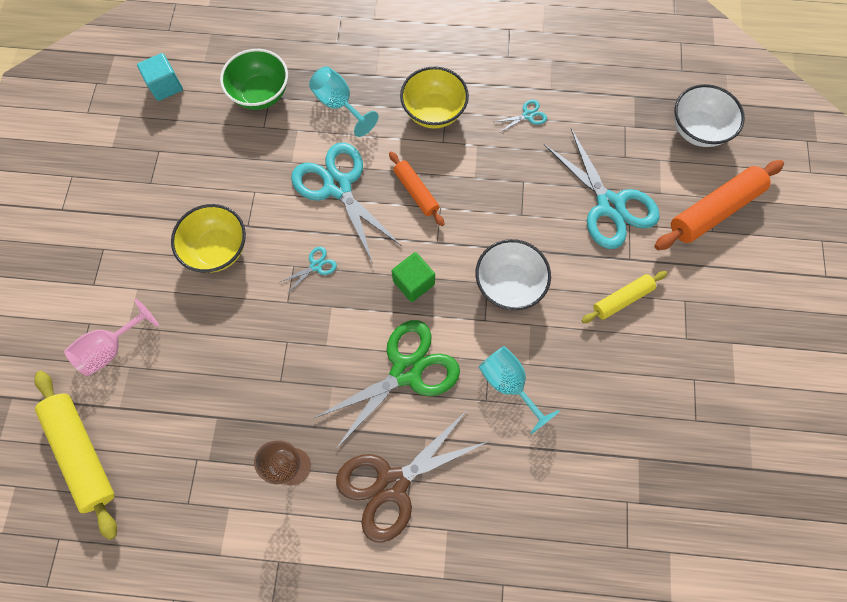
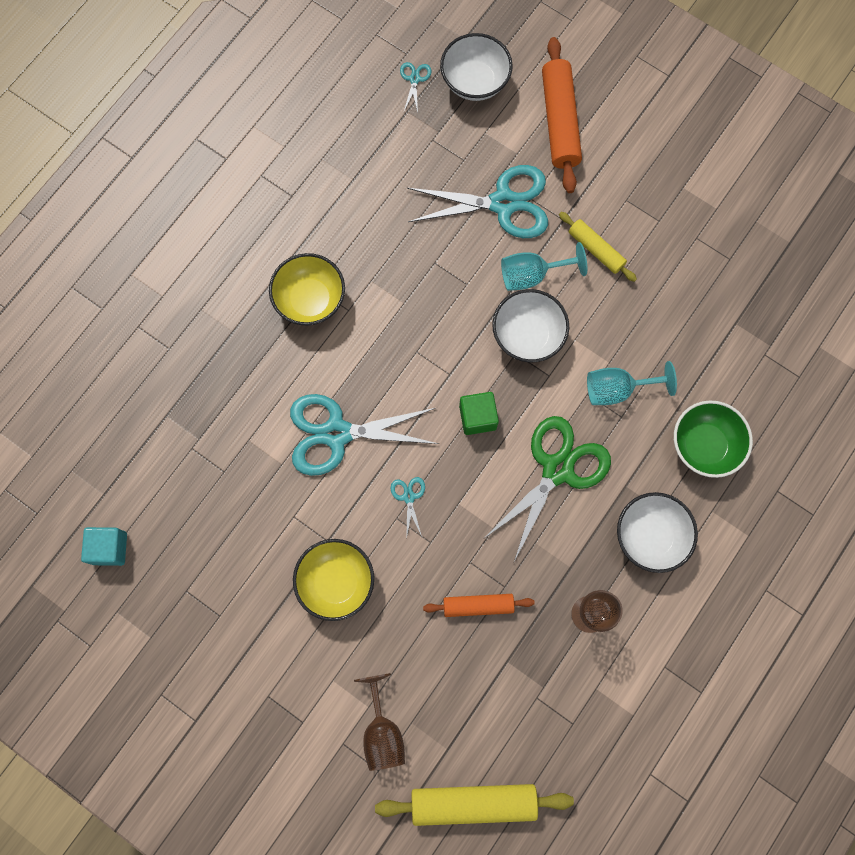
camera: 60 degrees left, 5 degrees up
(111, 348) = (382, 732): pink goblet -> brown goblet
(261, 94) = (182, 455): green bowl -> green bowl (704, 445)
(339, 104) = (244, 384): turquoise goblet -> turquoise goblet (531, 275)
(392, 484) = (650, 536): brown scissors -> white bowl
(406, 371) = (558, 469): green scissors -> green scissors turned 45 degrees clockwise
(416, 192) = (387, 364): orange rolling pin -> orange rolling pin (478, 605)
(528, 115) = (368, 217): turquoise scissors -> turquoise scissors (415, 79)
(622, 299) = (596, 249): yellow rolling pin -> yellow rolling pin turned 45 degrees counterclockwise

